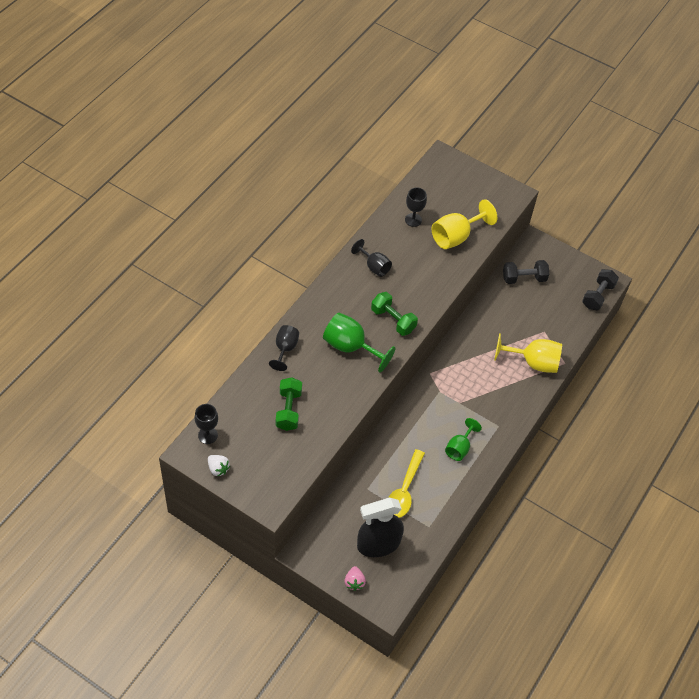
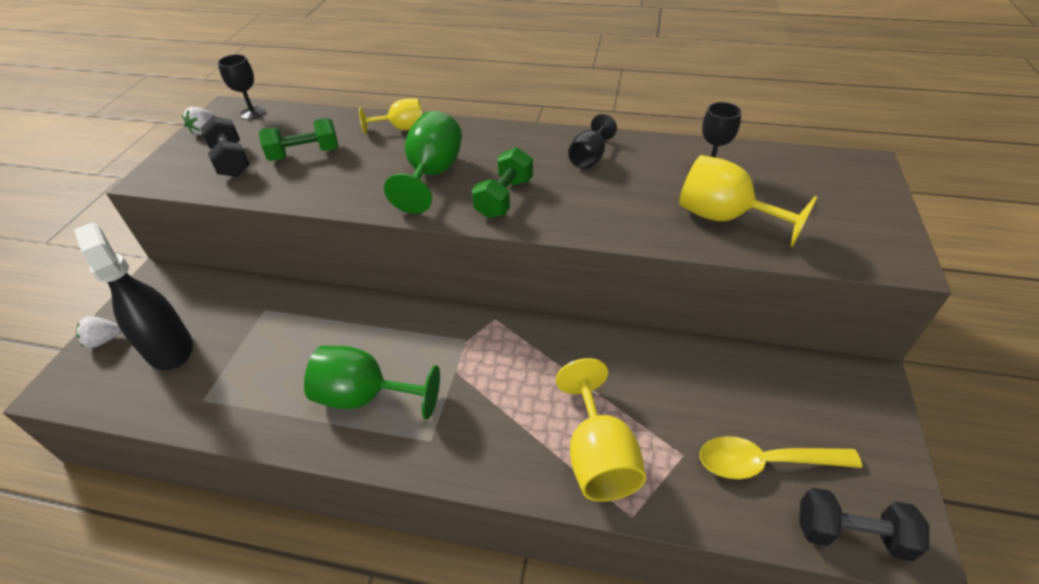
camera: 75 degrees right, 10 degrees down
(285, 349) = (402, 128): black goblet -> yellow goblet
(354, 582) = (104, 340): pink strawberry -> white strawberry
(404, 491) = (267, 350): yellow spoon -> yellow spoon (764, 462)
(459, 448) = (365, 396): green goblet -> green goblet, size x1.58
(524, 278) = (775, 387): black dumbbell -> black dumbbell (231, 161)

